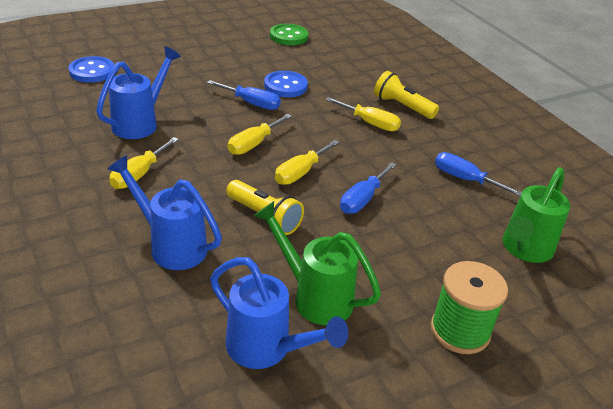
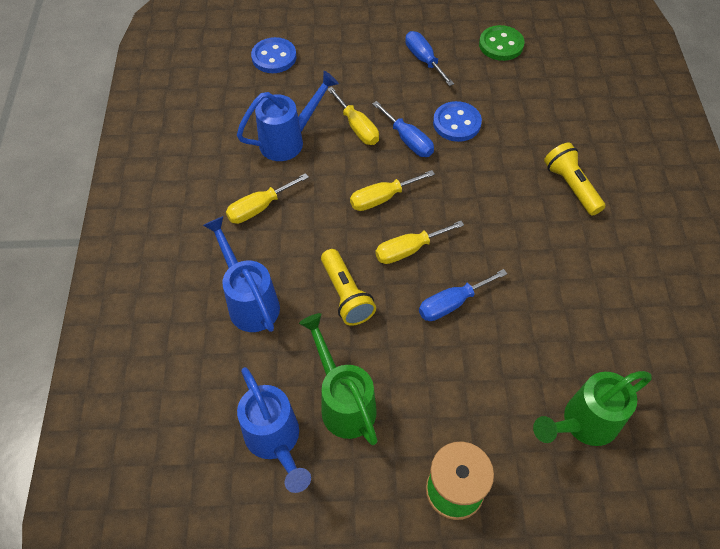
camera: 30 degrees right, 20 degrees up
(370, 123) = (519, 201): yellow screwdriver -> yellow screwdriver (357, 127)
(464, 179) = (578, 311): blue screwdriver -> blue screwdriver (424, 60)

